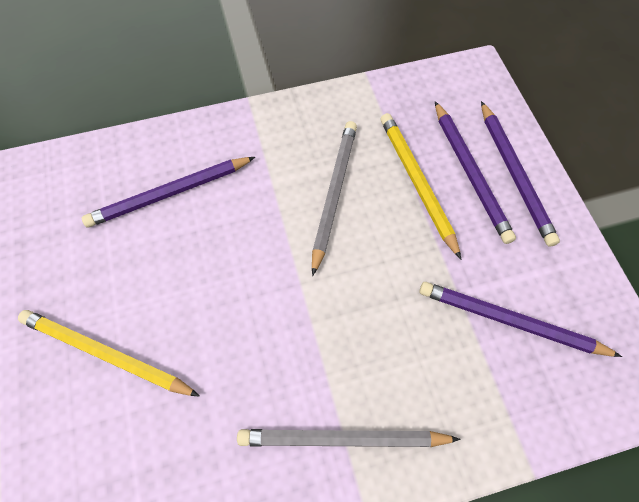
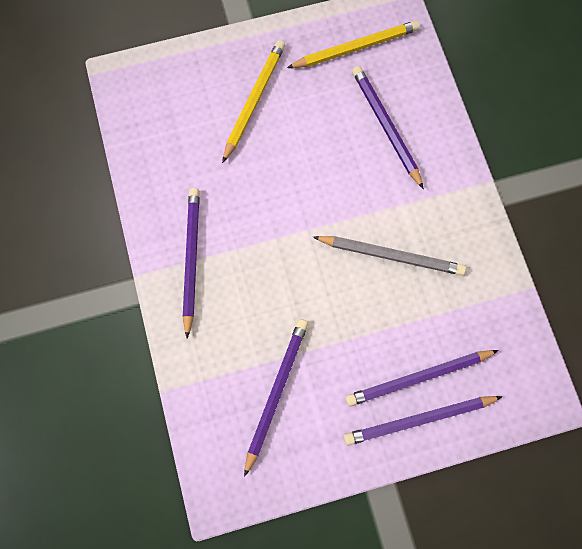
camera: 90 degrees right, 10 degrees up
(343, 439) = (191, 259): grey pencil -> purple pencil
(417, 183) = (405, 328): yellow pencil -> yellow pencil (355, 48)

